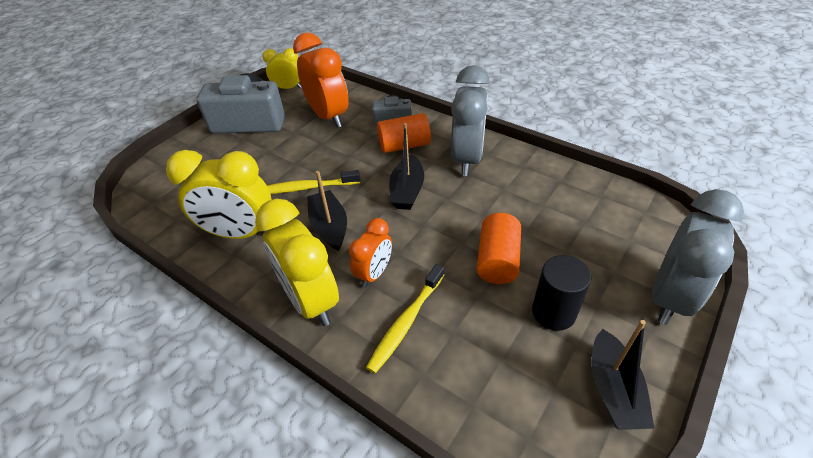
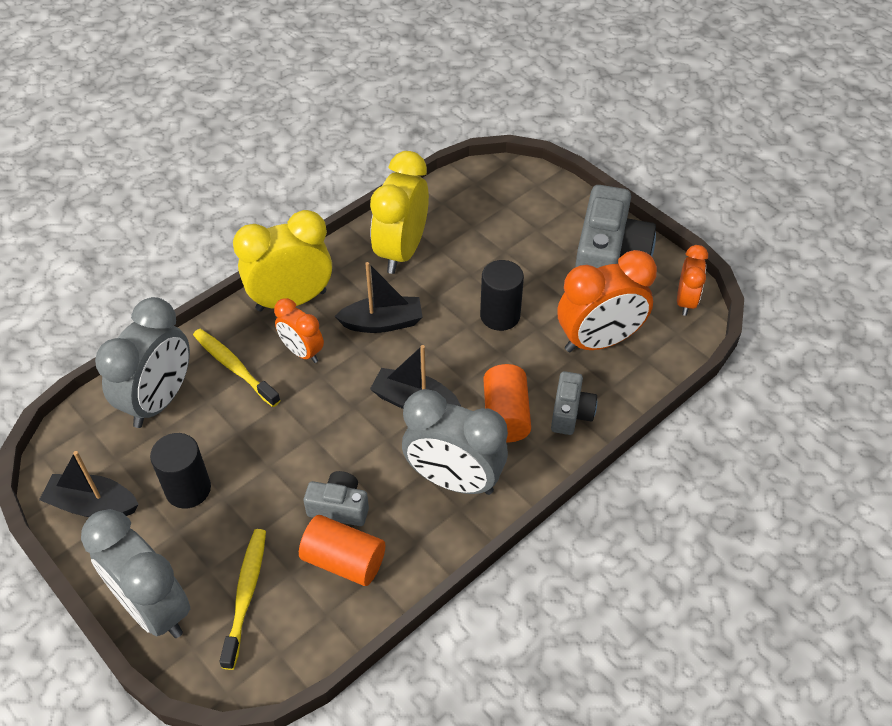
camera: 100 degrees right, 5 degrees up
(288, 88) = (685, 301): yellow clock -> orange clock
(307, 188) = (454, 308): yellow toothbrush -> yellow toothbrush (246, 594)
(311, 162) = (500, 316): none -> black cylinder
(468, 377) = (159, 400): none -> grey clock
(497, 260) = (273, 461): orange cylinder -> orange cylinder (344, 561)
(518, 209) = (339, 507): none -> grey camera

